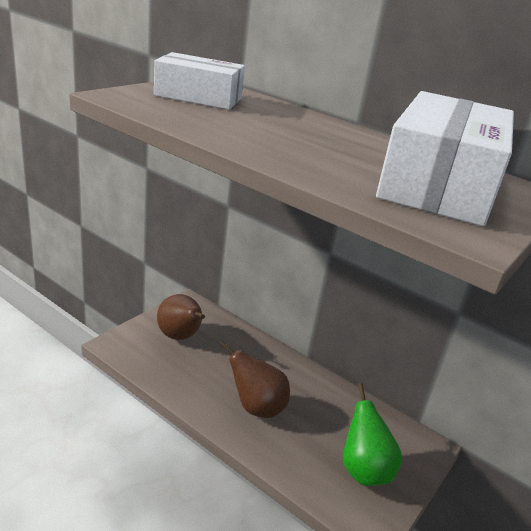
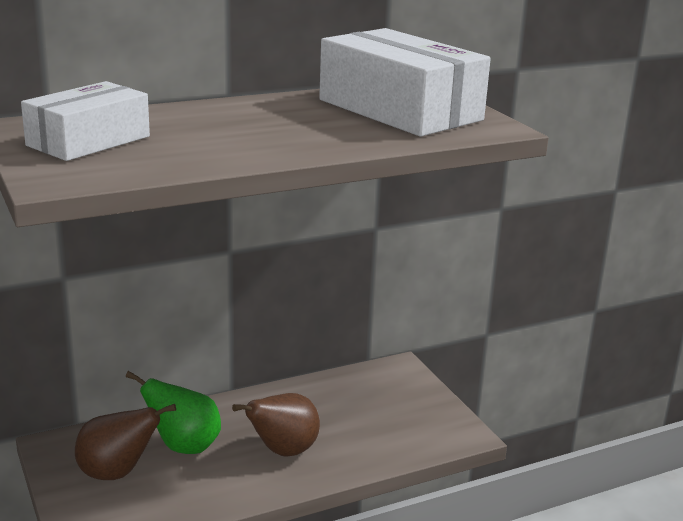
camera: 60 degrees left, 5 degrees down
(363, 470) = (405, 414): green pear -> green pear (184, 446)

